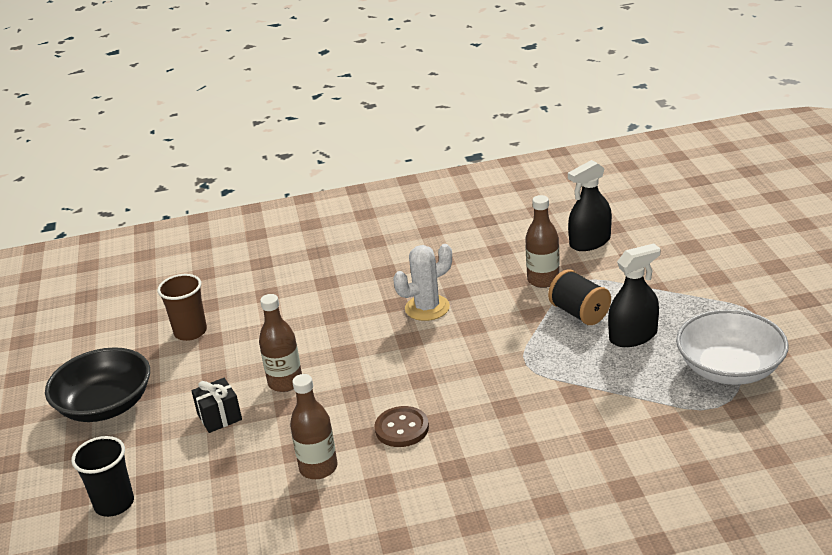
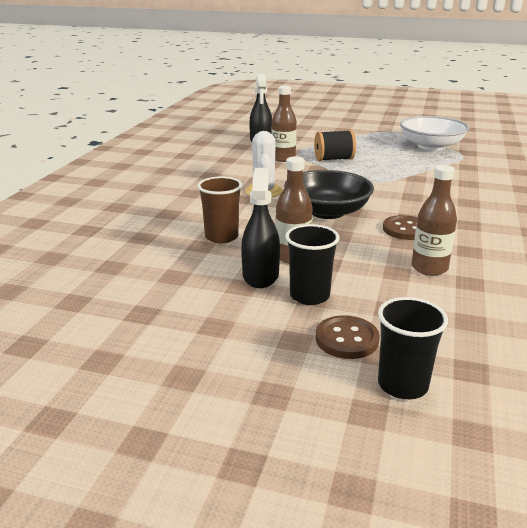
camera: 65 degrees left, 5 degrees down
(105, 405) = (208, 358): black bowl -> black bowl (327, 211)
(162, 458) = (347, 339): none -> brown button
(190, 332) = (144, 283): brown cup -> brown cup (221, 237)
(219, 417) = (309, 296): black gift -> black cup
(633, 336) = (375, 155): black spray bottle -> black spray bottle (260, 275)

